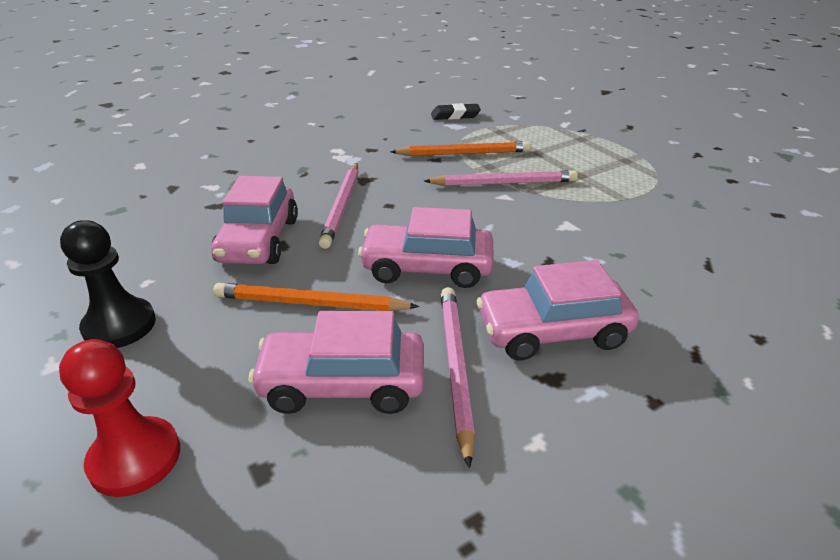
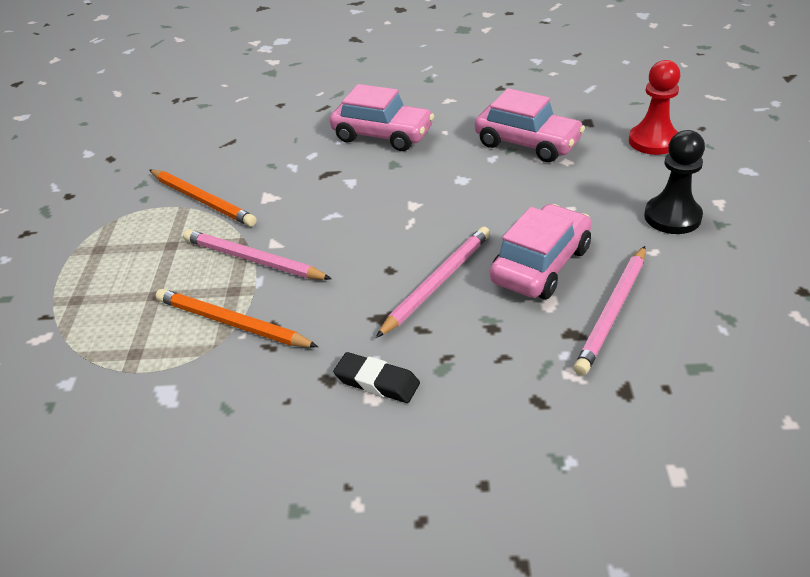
camera: 145 degrees left, 5 degrees up
(311, 303) = (521, 193): orange pencil -> orange pencil (202, 200)
(427, 268) = (416, 195): pink car -> none
(455, 115) = (133, 422): black eraser -> black eraser (377, 382)
(456, 367) = (457, 134): pink pencil -> pink pencil (612, 311)

